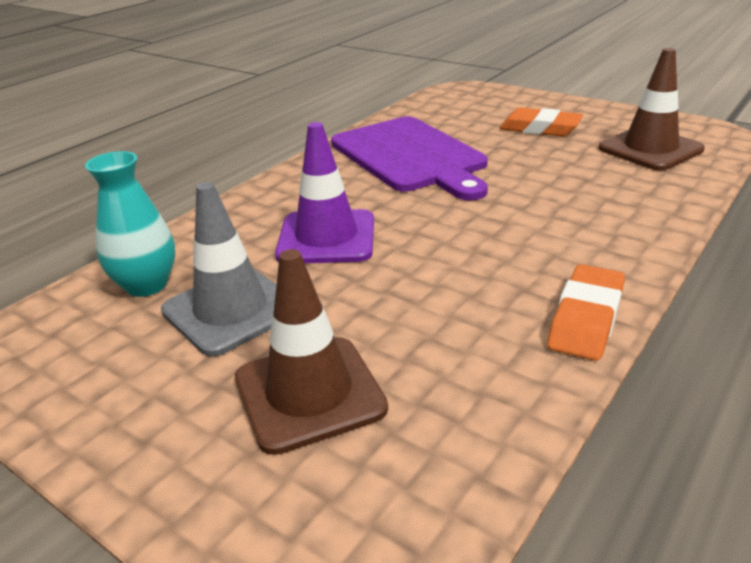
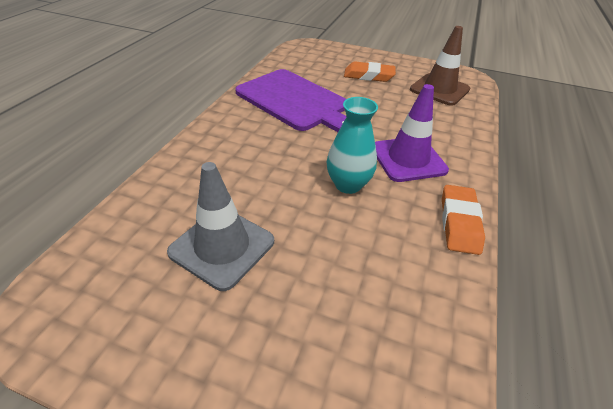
camera: 20 degrees left, 10 degrees up
(146, 285) = (144, 231): turquoise vase -> turquoise vase (348, 184)
(309, 393) = (311, 312): brown traffic cone -> none
(326, 237) = (266, 174): purple traffic cone -> purple traffic cone (408, 159)

